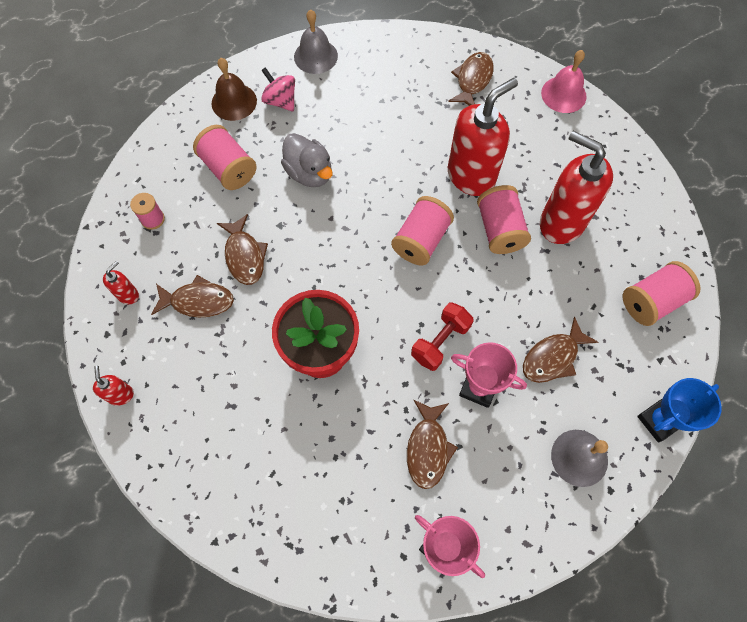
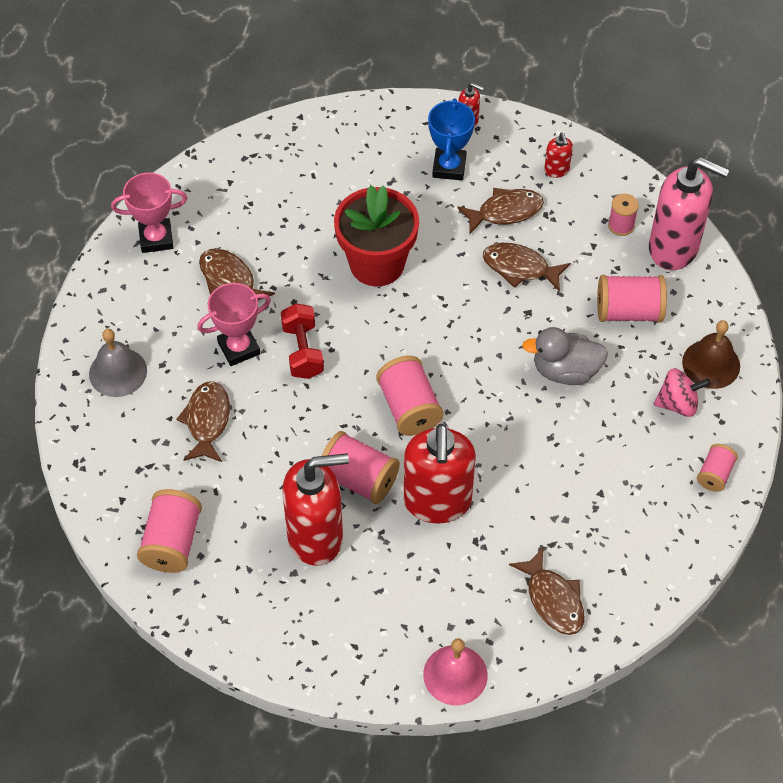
camera: 130 degrees right, 10 degrees down
(149, 176) = (674, 248): none -> pink soap dispenser
(198, 301) = (505, 212): brown fish -> brown fish turned 150 degrees counterclockwise
(315, 56) = (714, 474): grey bell -> pink spool
(659, 421) = (82, 452): blue trophy -> blue trophy (449, 167)

